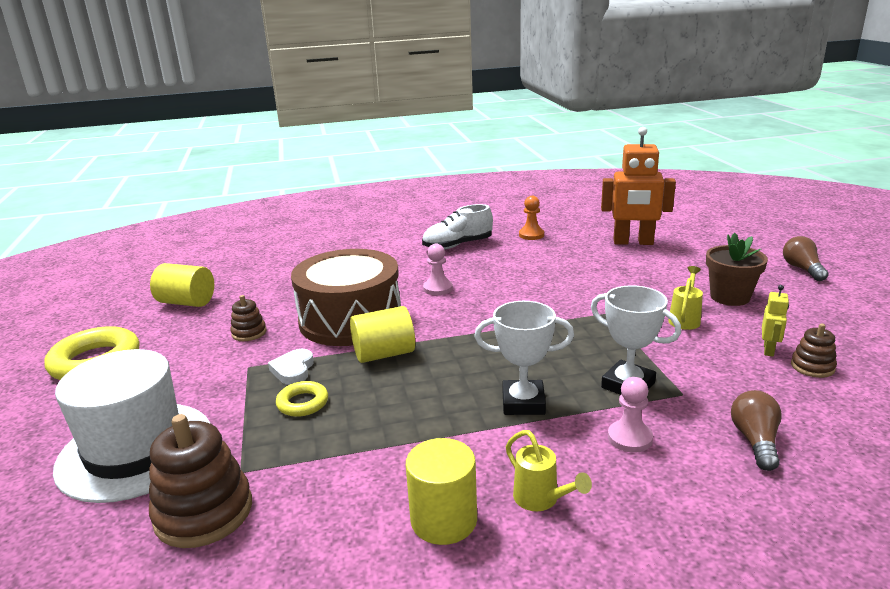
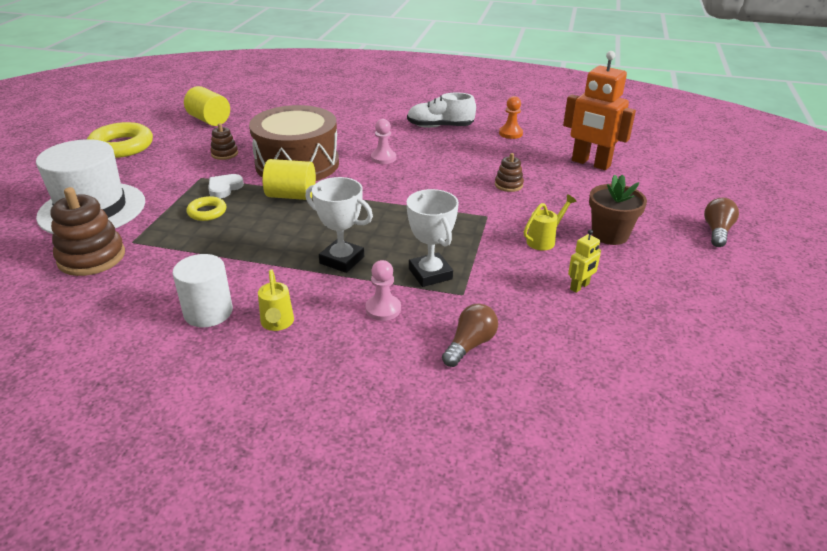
camera: 25 degrees right, 10 degrees up
(444, 520) = (208, 312): yellow cylinder -> white cylinder
(812, 367) = (597, 311): brown stacking toy -> brown stacking toy (508, 185)

